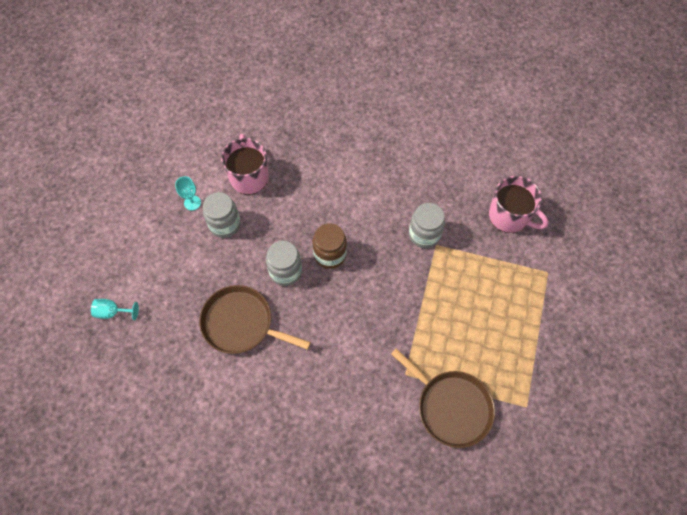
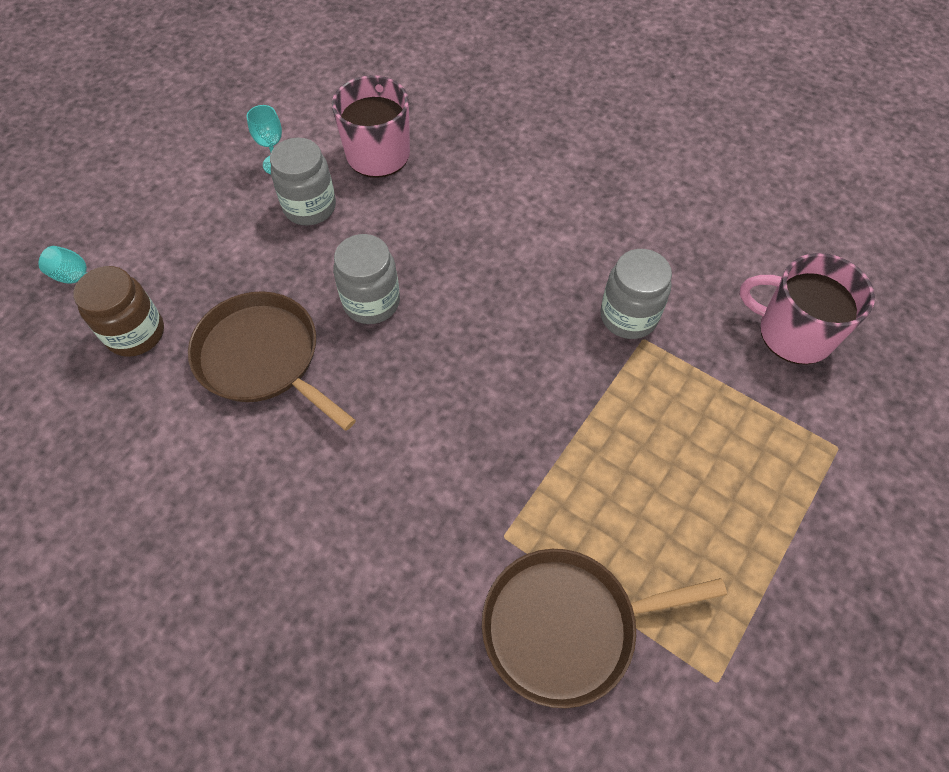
camera: 20 degrees right, 5 degrees down
(330, 254) = (455, 299): brown jar -> brown jar (136, 333)
(451, 406) = (566, 626): brown pan -> brown pan turned 105 degrees clockwise
(509, 216) = (793, 333): pink mug -> pink mug turned 150 degrees clockwise

